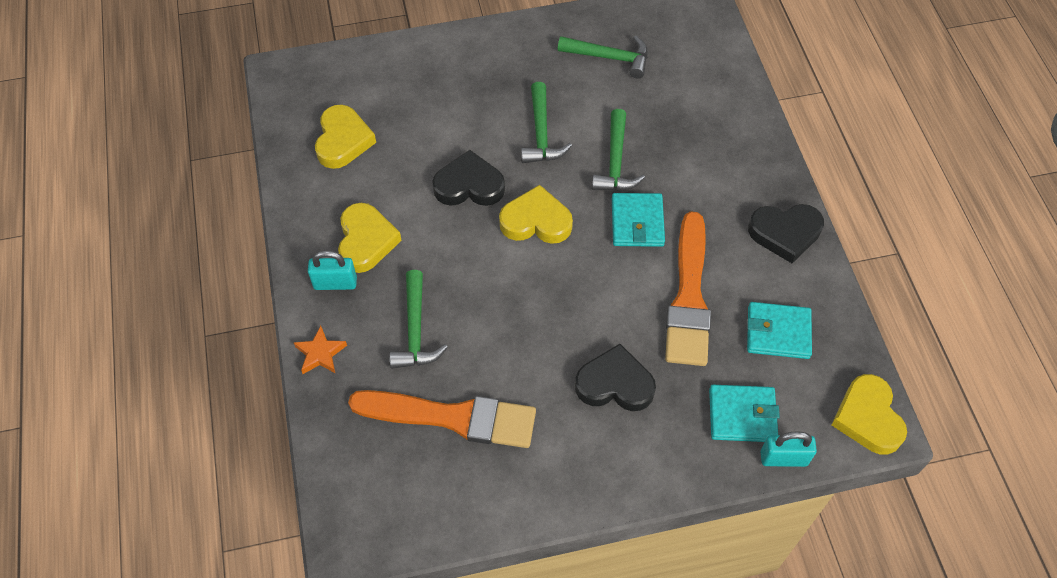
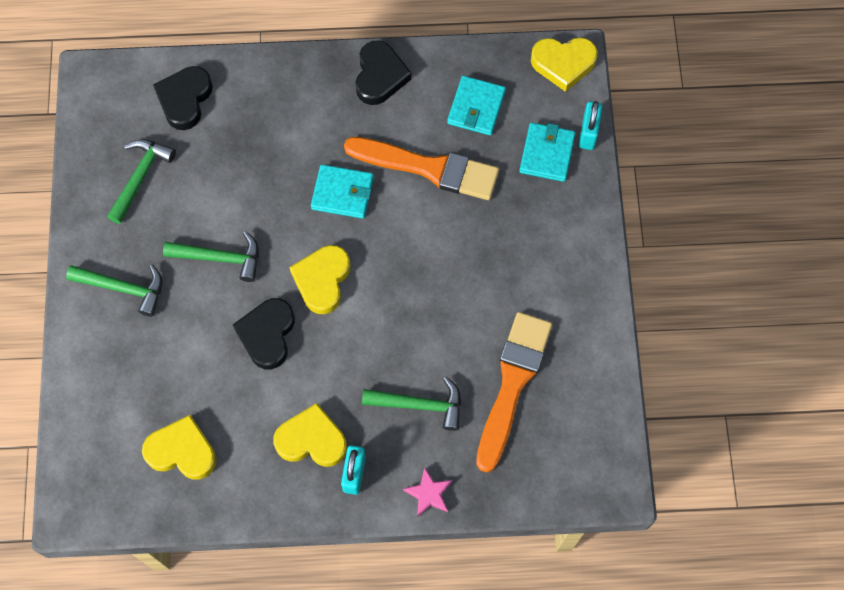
camera: 80 degrees left, 10 degrees up
(320, 353) = (428, 494): orange star -> pink star
(615, 161) = (270, 198): green hammer -> green hammer (123, 288)
(615, 384) = (502, 245): black heart -> black heart (185, 99)

